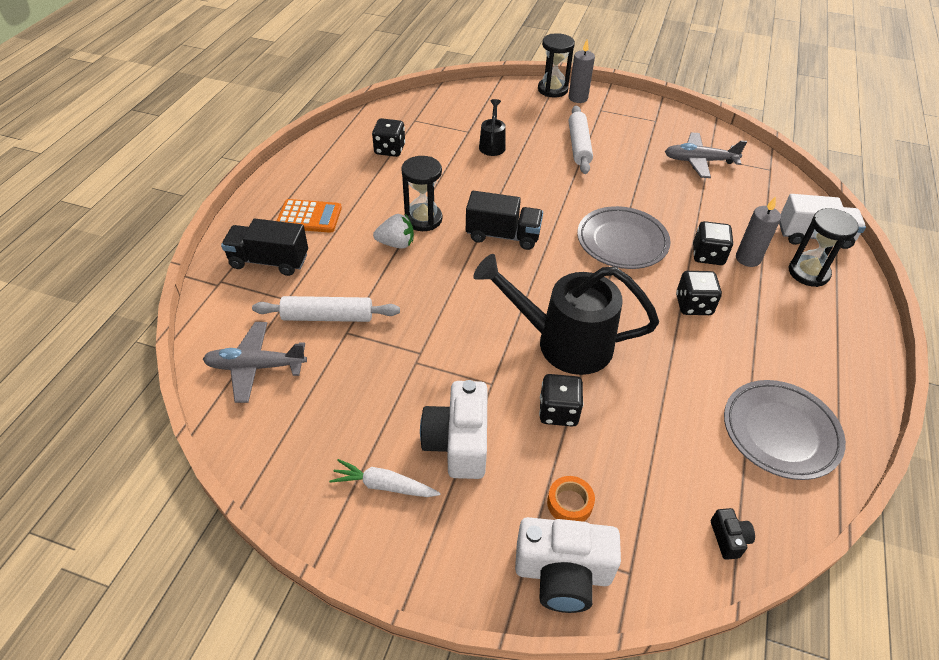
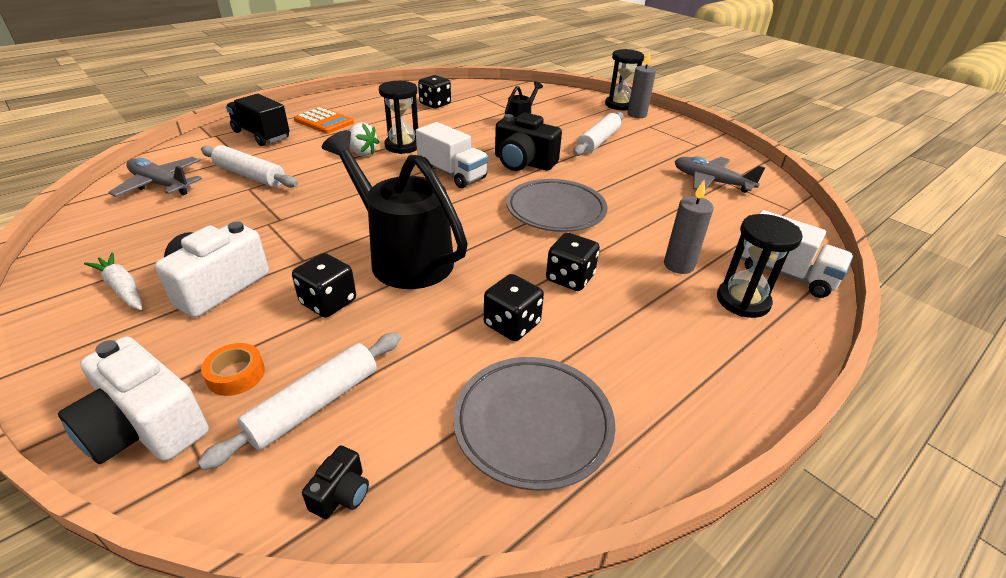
camera: 30 degrees right, 10 degrees down
(503, 235) = (452, 174): black truck -> white truck
(546, 197) = (523, 162): none -> black camera
(646, 494) = (314, 405): none -> white rolling pin
(708, 255) = (634, 248): black dice -> black dice (512, 324)

